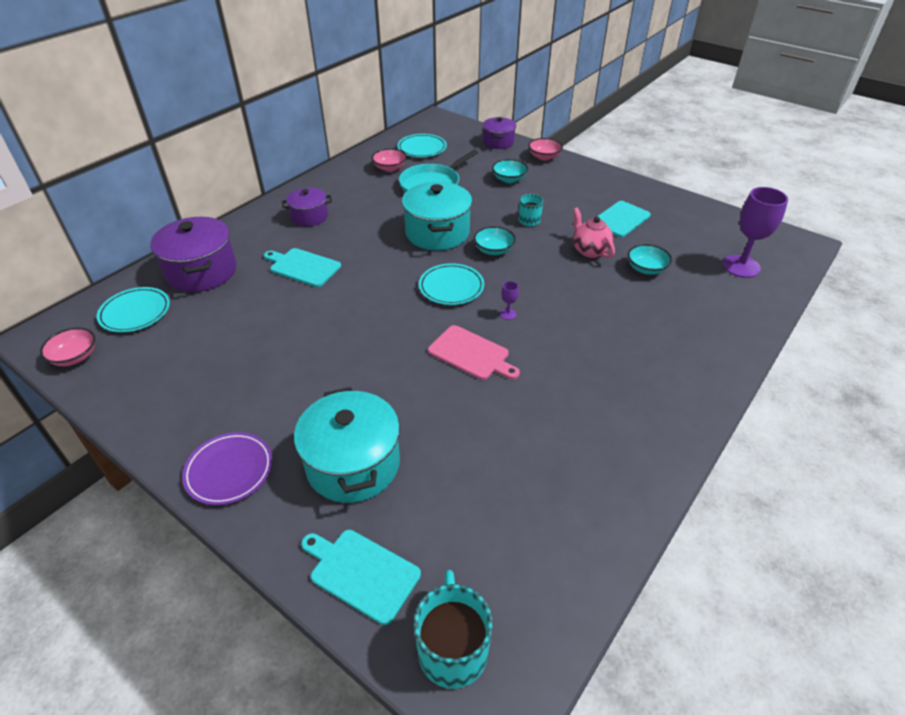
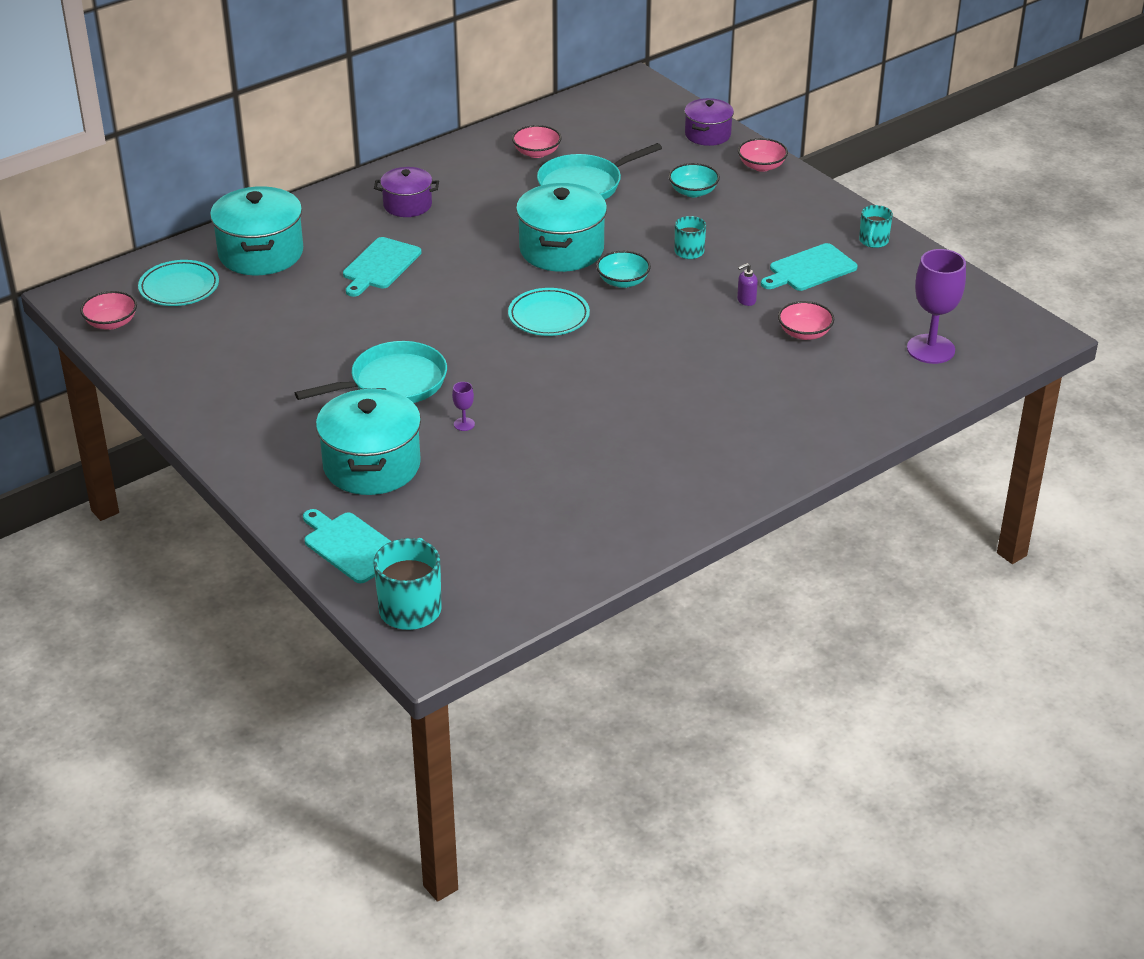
camera: 15 degrees right, 5 degrees down
(202, 271) = (261, 253): purple pot -> turquoise pot
(229, 471) = (250, 450): purple plate -> none
(303, 267) = (380, 266): turquoise cutting board -> turquoise cutting board turned 105 degrees counterclockwise
(346, 370) = (393, 383): none -> turquoise pan
(422, 148) = (593, 130): turquoise plate -> none
(471, 354) = (538, 389): pink cutting board -> none
(508, 314) = (601, 356): purple goblet -> purple goblet (464, 424)
(590, 250) = (746, 300): pink teapot -> purple soap dispenser
(646, 269) = (804, 333): turquoise bowl -> pink bowl
(647, 195) = (873, 241): none -> turquoise mug

